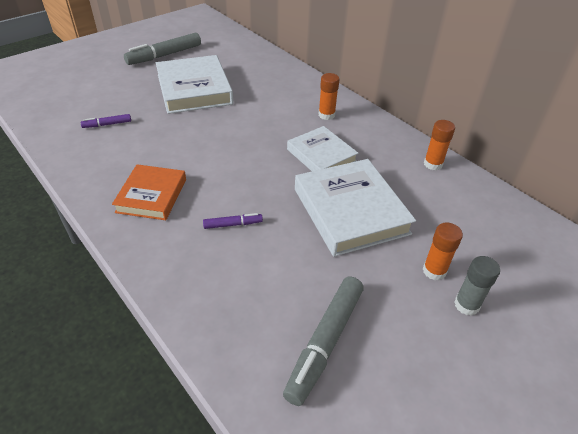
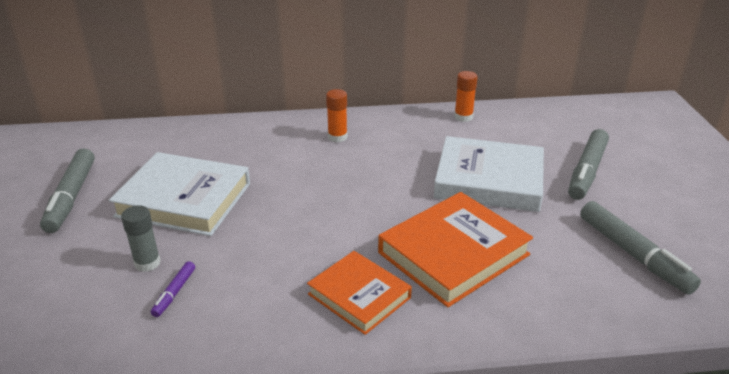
camera: 55 degrees left, 10 degrees down
(232, 224) = (453, 254): purple marker -> orange book
(321, 155) = (397, 164): white book -> none
(434, 271) = (587, 171): orange glue stick -> grey marker
(466, 305) = (629, 173): grey glue stick -> grey glue stick (147, 263)

